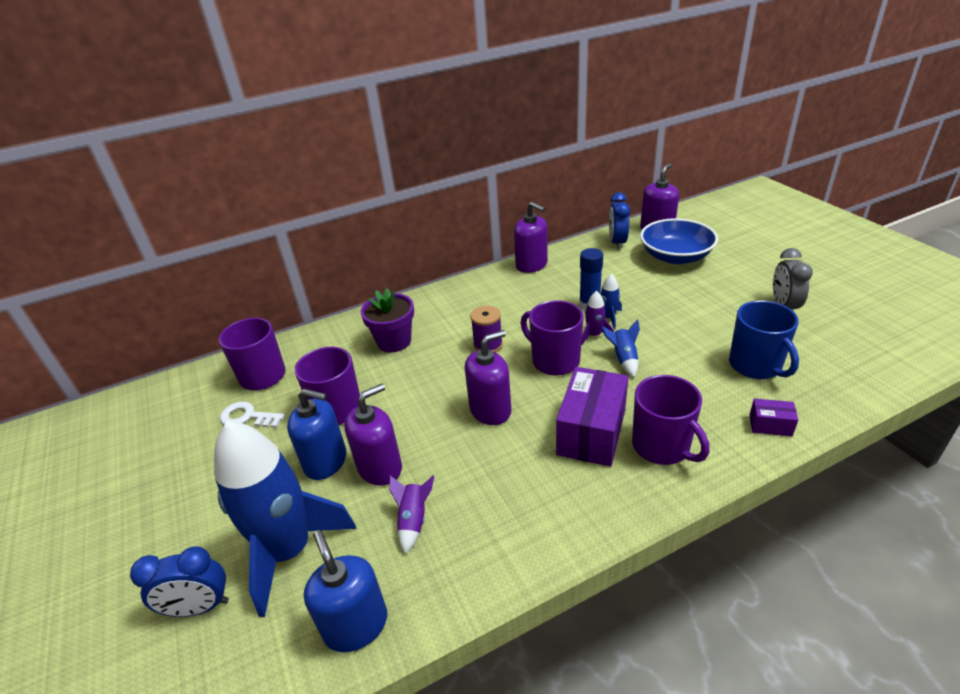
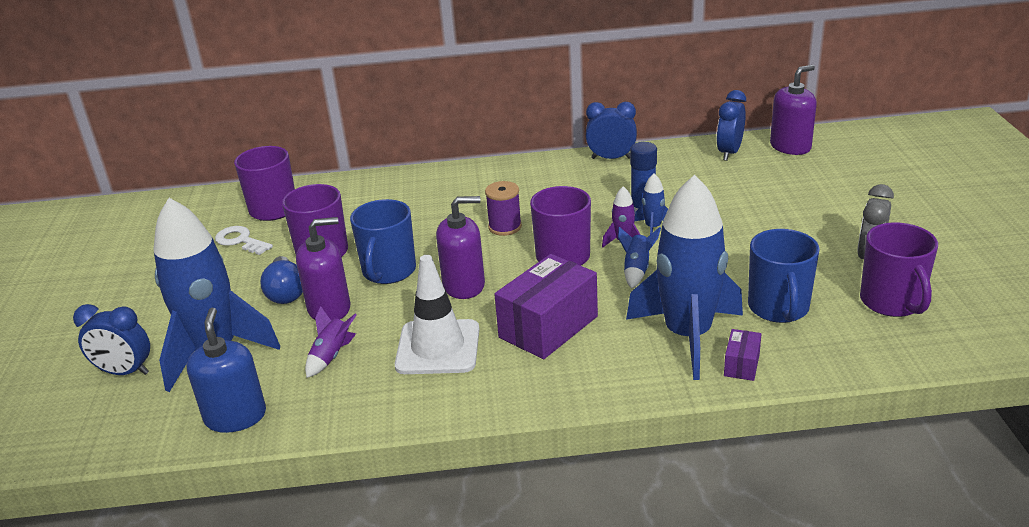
camera: 20 degrees right, 5 degrees down
(326, 461) = (286, 292): blue soap dispenser -> blue light bulb
(394, 341) = (414, 204): purple flower pot -> none
(413, 413) = (388, 271): none -> blue mug
(509, 481) = (438, 347): none -> white traffic cone
(531, 265) = (611, 158): purple soap dispenser -> blue clock
(662, 446) = (609, 355): purple mug -> purple mug (892, 302)
(675, 256) = (787, 180): blue bowl -> none
(709, 410) = (687, 336): none -> blue rocket
(770, 425) = (741, 365): purple box -> purple box turned 75 degrees clockwise

